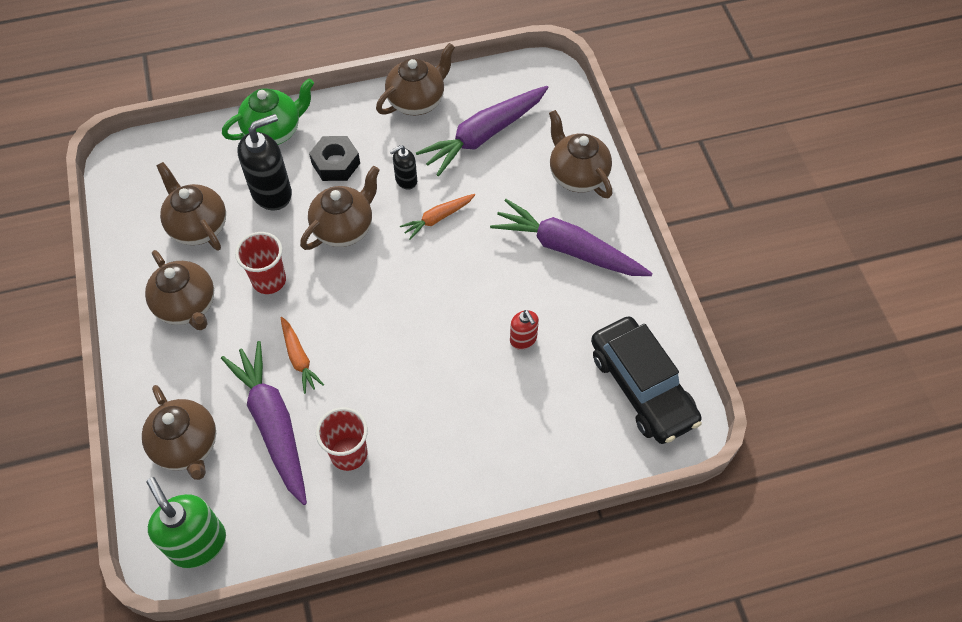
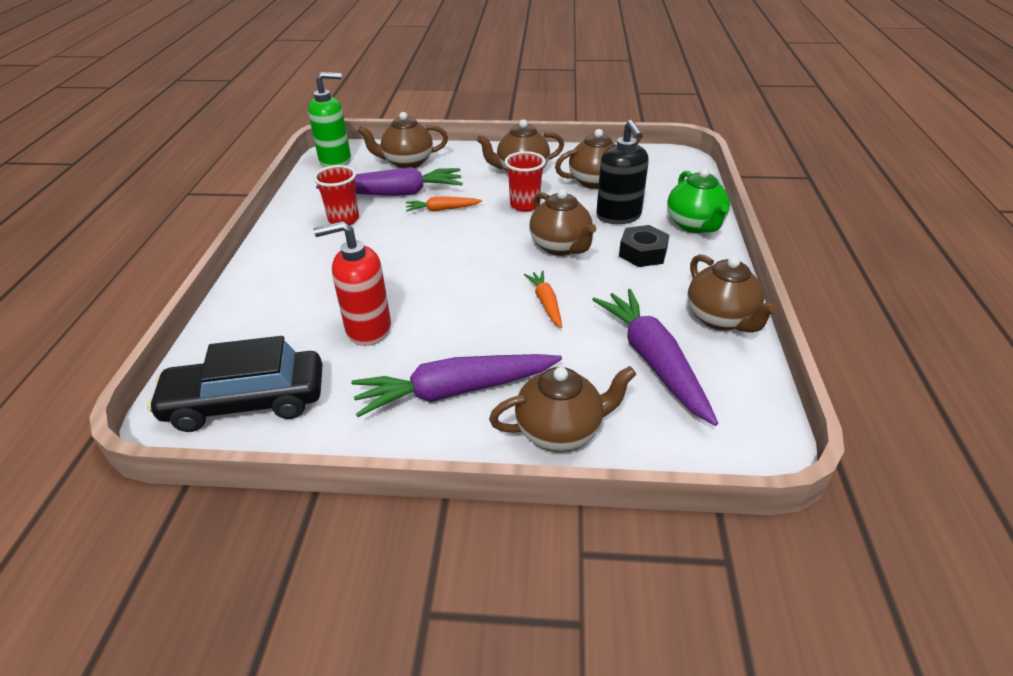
camera: 110 degrees right, 20 degrees down
(406, 180) = (605, 291): black soap dispenser -> none
(523, 340) = (368, 329): red soap dispenser -> red soap dispenser, size x1.86
(567, 248) = (455, 391): purple carrot -> purple carrot turned 150 degrees counterclockwise

